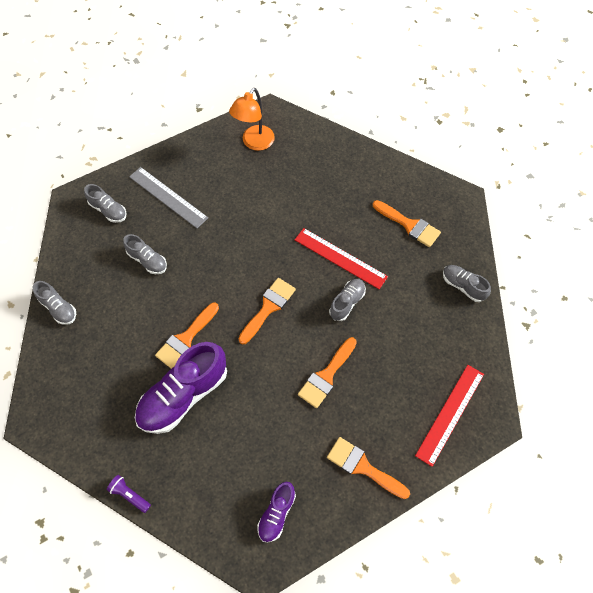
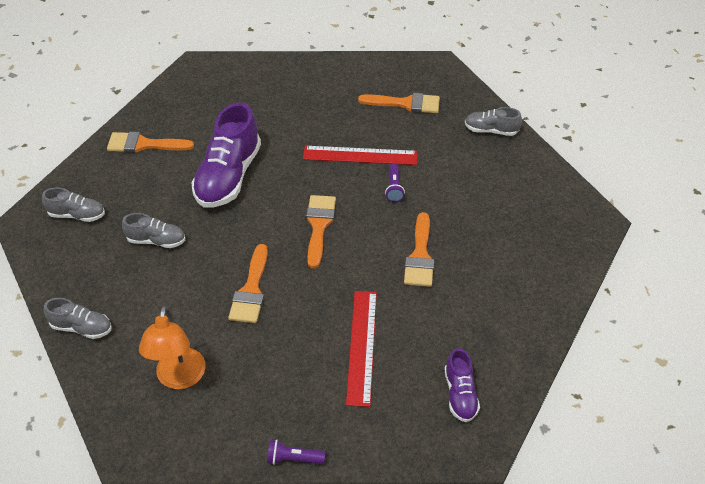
camera: 30 degrees left, 15 degrees down
(168, 197) = (139, 177): grey ruler -> none
(184, 395) = (286, 340): purple shoe -> purple shoe (228, 176)
(254, 143) = (200, 96): orange lamp -> orange lamp (179, 378)
(347, 302) = (394, 188): grey shoe -> purple flashlight
(363, 467) = (512, 313): orange brush -> orange brush (144, 144)
(450, 414) = (556, 233): red ruler -> red ruler (361, 346)

